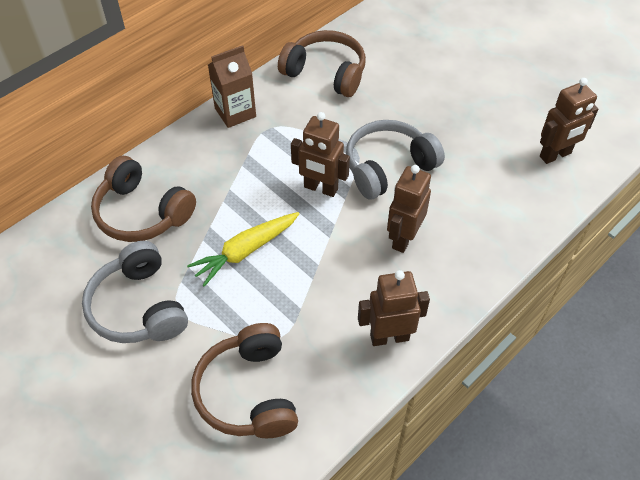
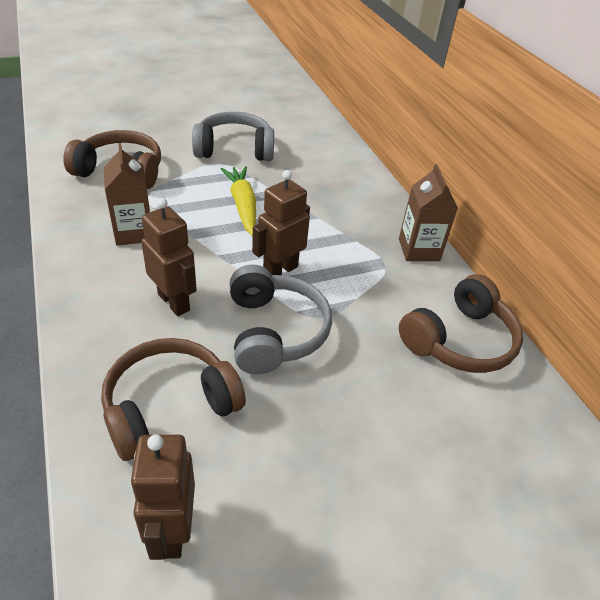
camera: 110 degrees right, 10 degrees down
(142, 213) = (322, 170): brown headphones -> brown headphones (169, 406)
(342, 315) = (134, 232): none -> brown carton
(389, 337) = (86, 249): brown robot -> none

